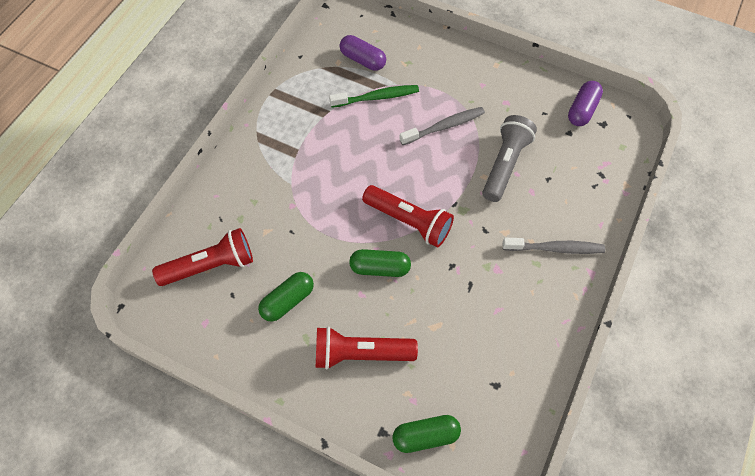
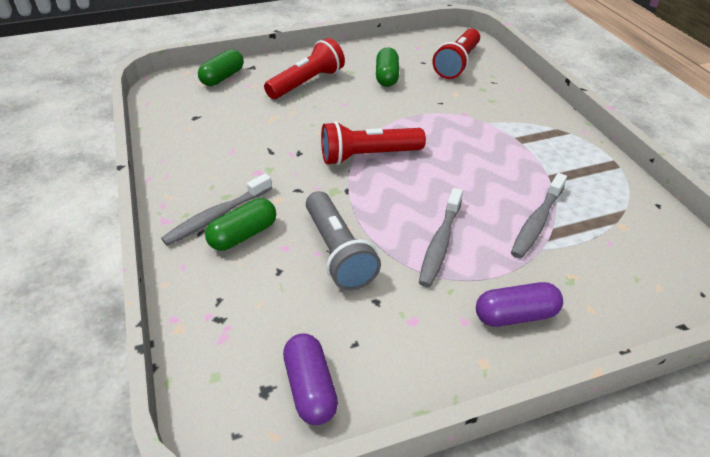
camera: 135 degrees right, 20 degrees down
(363, 60) = (609, 246): purple capsule -> purple capsule (515, 315)
(377, 97) = (537, 222): green toothbrush -> grey toothbrush
(380, 268) = (351, 121): green capsule -> green capsule (243, 235)

